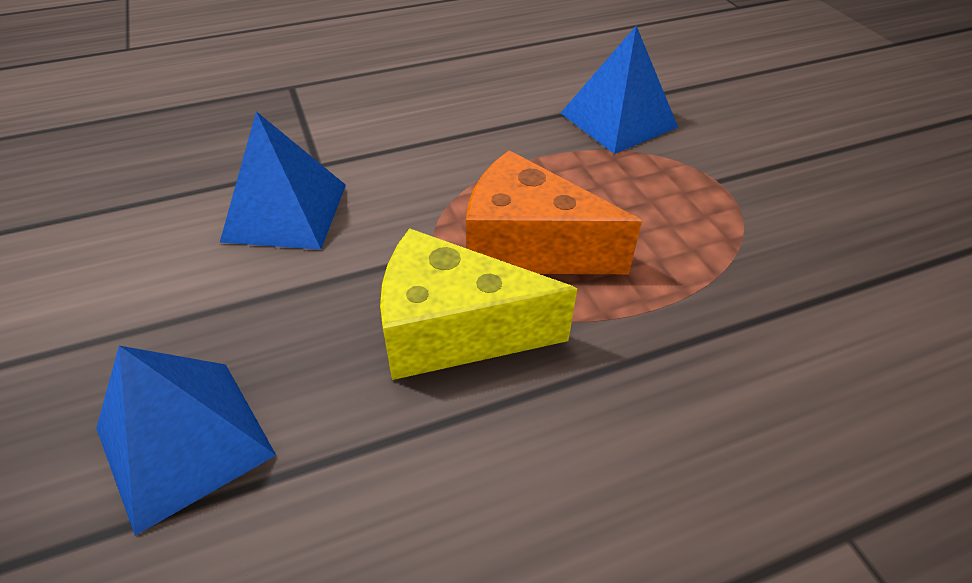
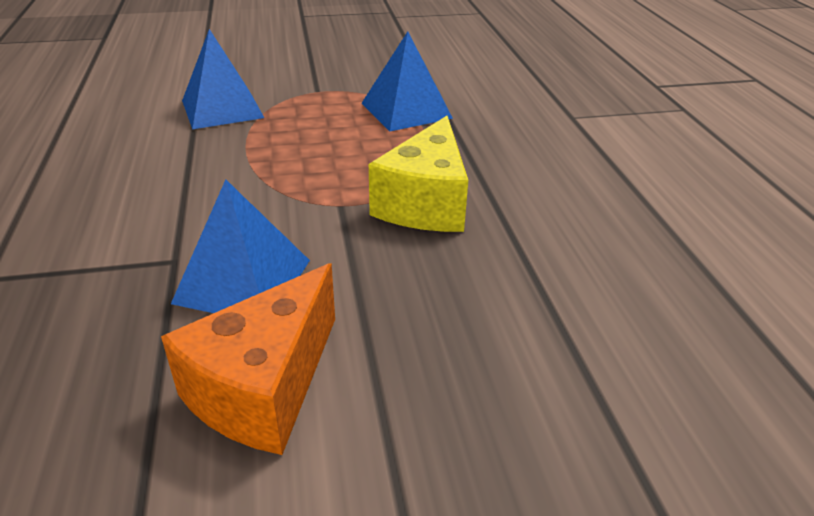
camera: 80 degrees left, 10 degrees down
(185, 441) = (506, 330): blue pyramid -> blue pyramid (406, 110)
(529, 247) = (352, 164): orange cheese -> orange cheese (264, 387)

